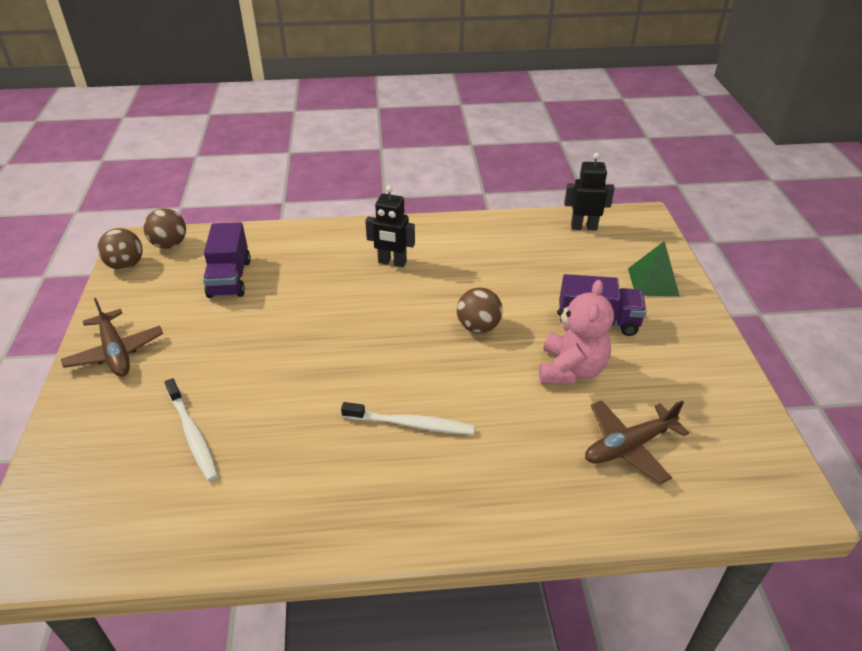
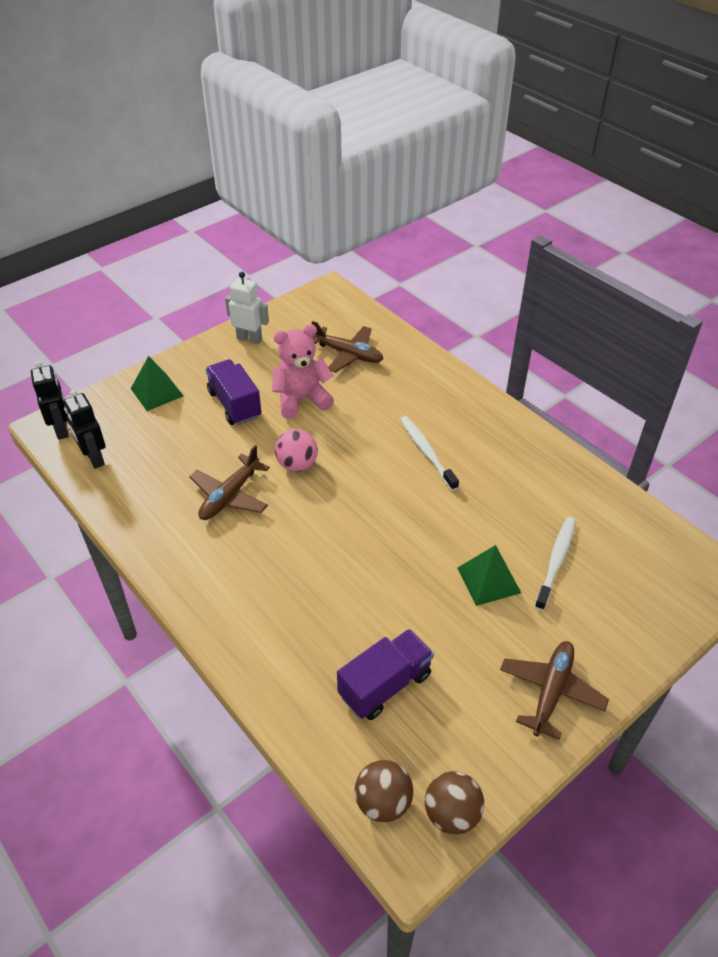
camera: 125 degrees left, 5 degrees up
(232, 377) = (489, 580): none -> green pyramid
(392, 262) = (254, 566): black robot -> black robot (62, 429)
(477, 276) = (230, 496): none -> brown plane
(478, 327) = (297, 465): brown ball -> pink ball
(711, 375) = (249, 339): none -> white robot

